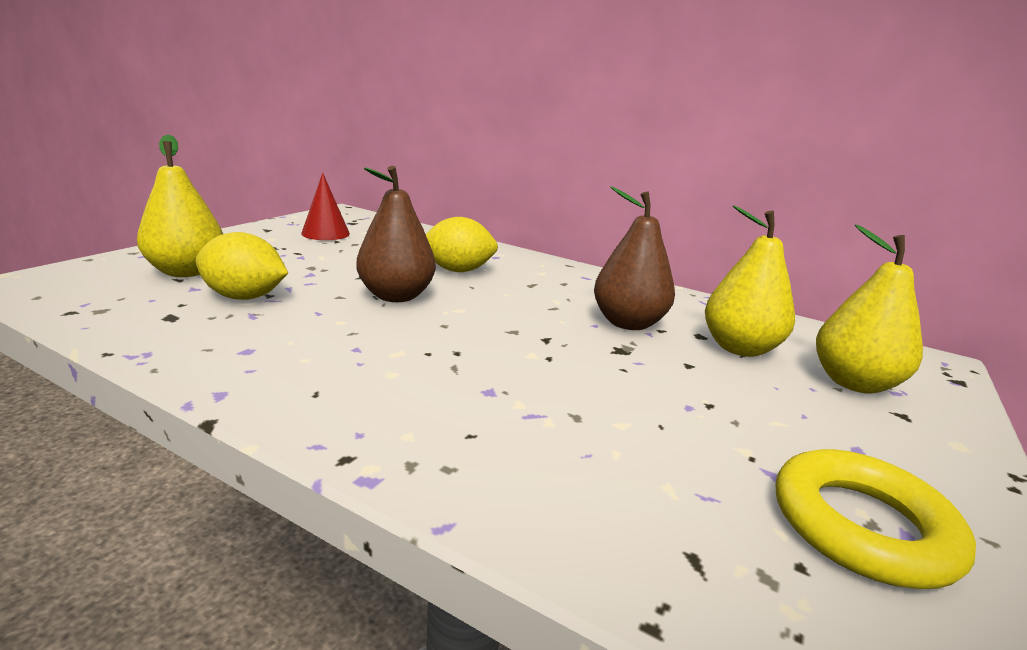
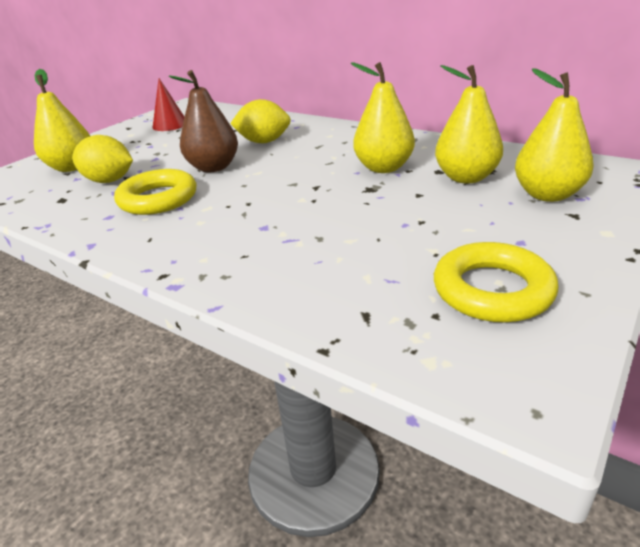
camera: 10 degrees right, 10 degrees up
(322, 332) = (158, 199): none -> yellow ring
(628, 323) = (383, 168): brown pear -> yellow pear

